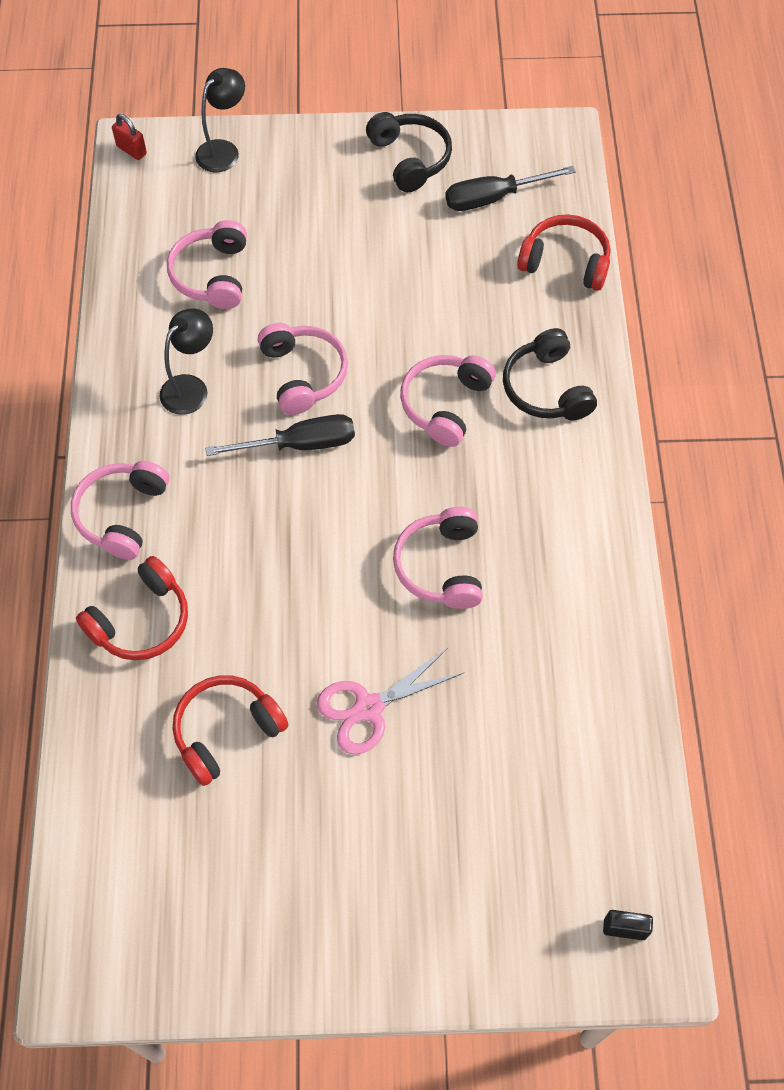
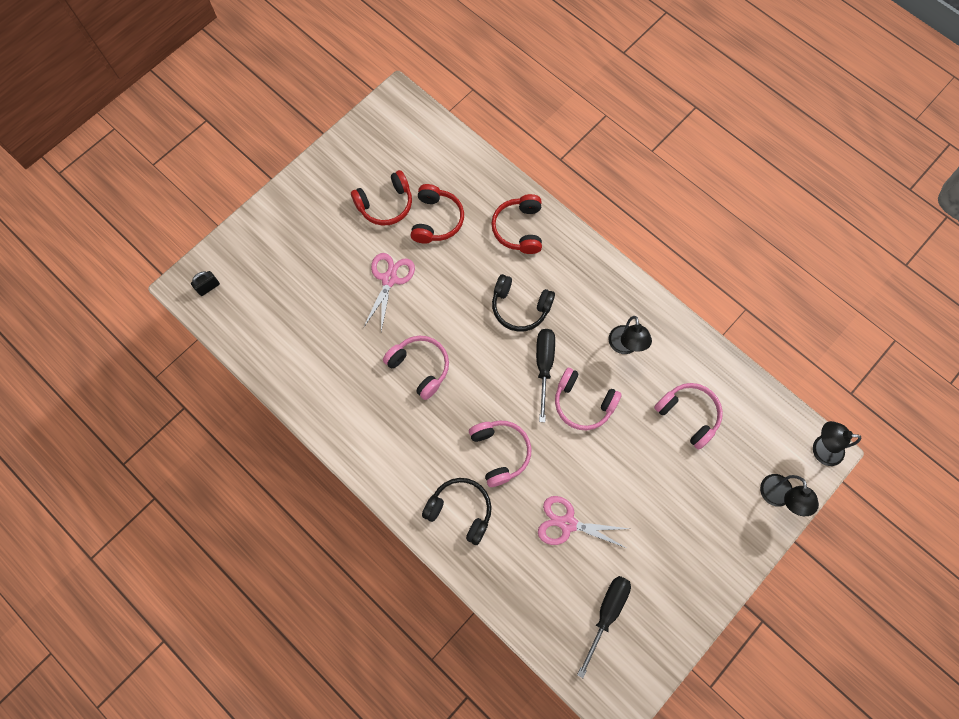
camera: 135 degrees right, 10 degrees up
(122, 514) = (580, 262): pink headphones -> none
(131, 150) = (820, 449): red padlock -> black lamp
(300, 444) = (544, 366): black screwdriver -> black screwdriver turned 150 degrees clockwise
(410, 159) = (679, 595): black headphones -> black headphones (520, 307)
(448, 289) = (567, 523): none -> pink scissors
(565, 262) = (525, 606): red headphones -> red headphones (385, 204)

